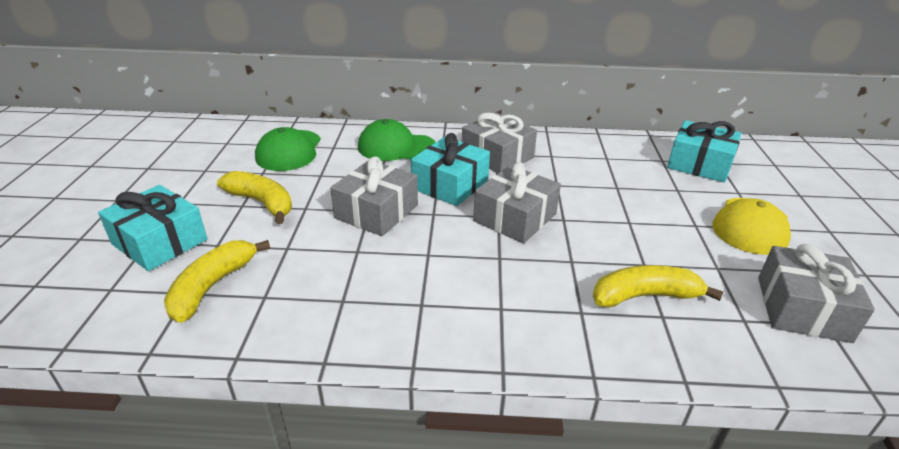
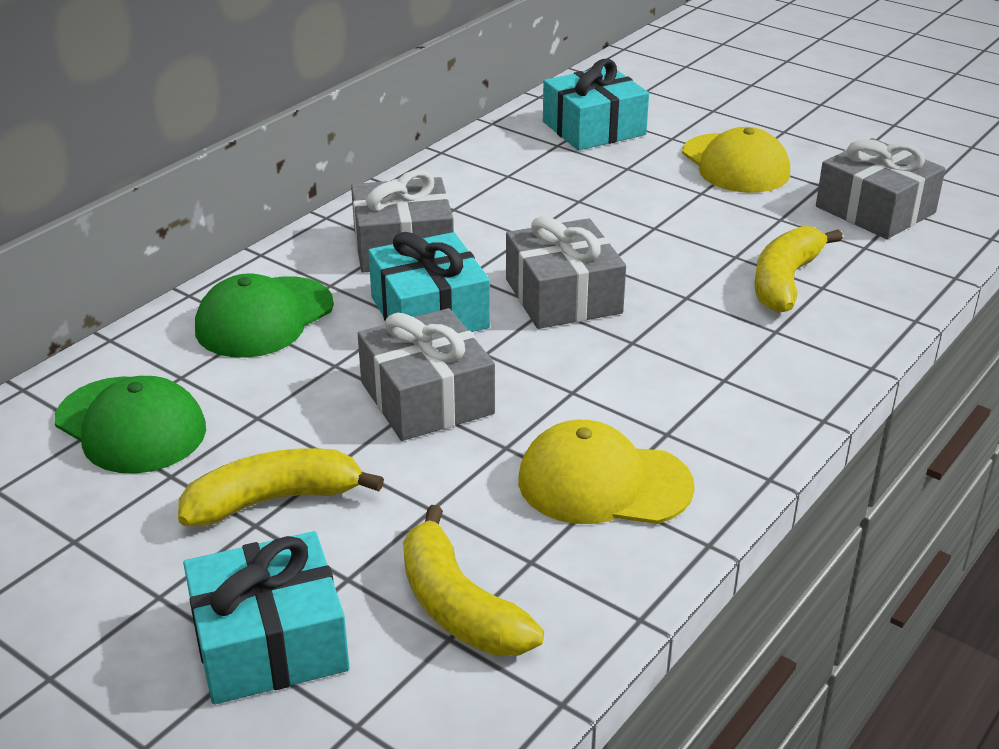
camera: 55 degrees left, 0 degrees up
(352, 297) = (603, 483): none -> yellow cap

